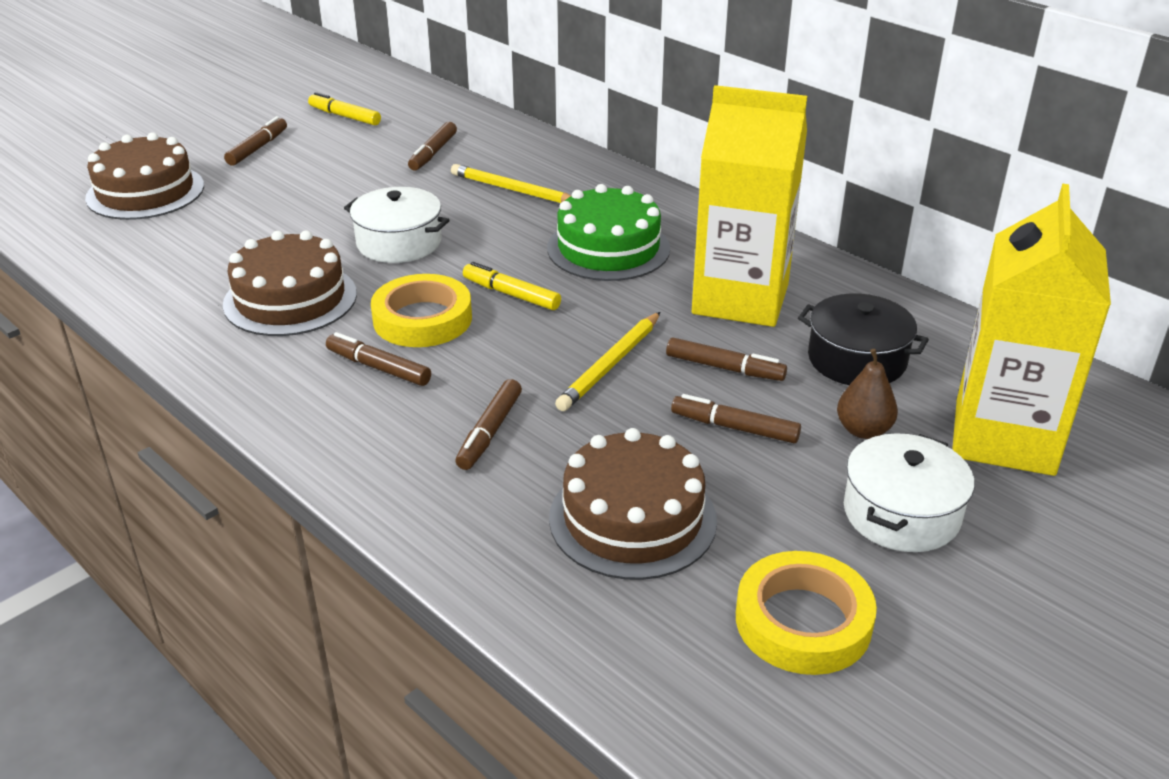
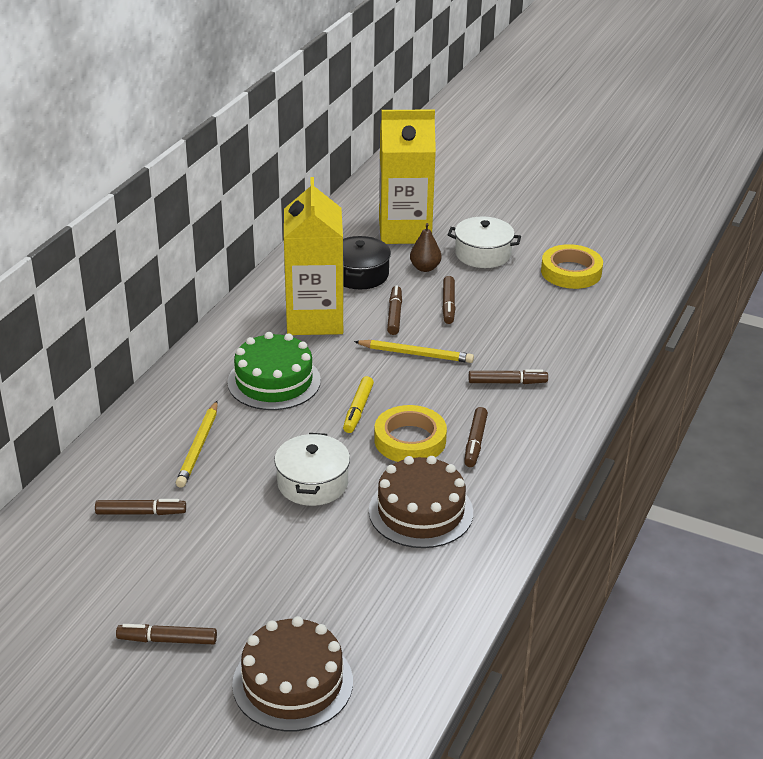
camera: 110 degrees left, 0 degrees up
(345, 116) = (69, 603): yellow marker -> none
(632, 519) = (541, 323): brown cake -> none

